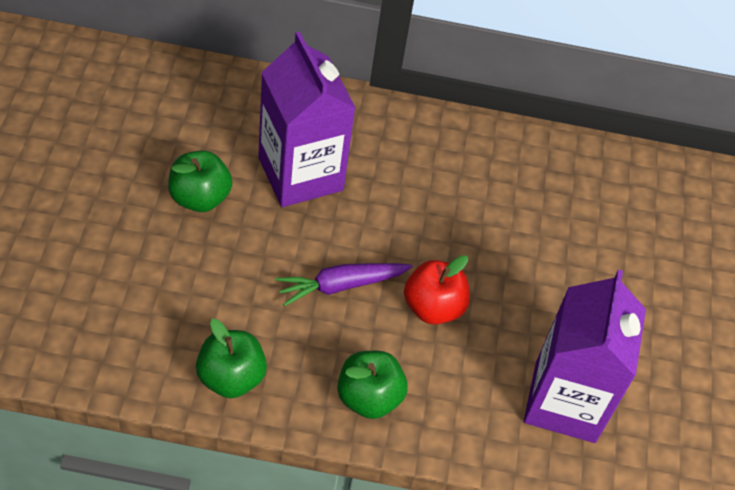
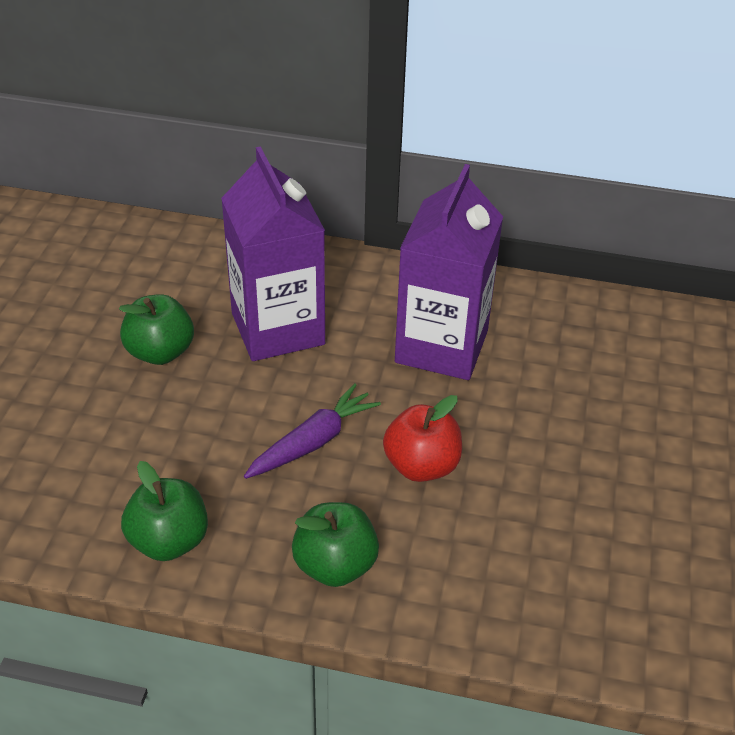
camera: 10 degrees right, 10 degrees down
(341, 285) = (313, 442): purple carrot -> purple carrot turned 150 degrees clockwise
(565, 401) = (582, 572): purple carton -> purple carton (441, 346)

